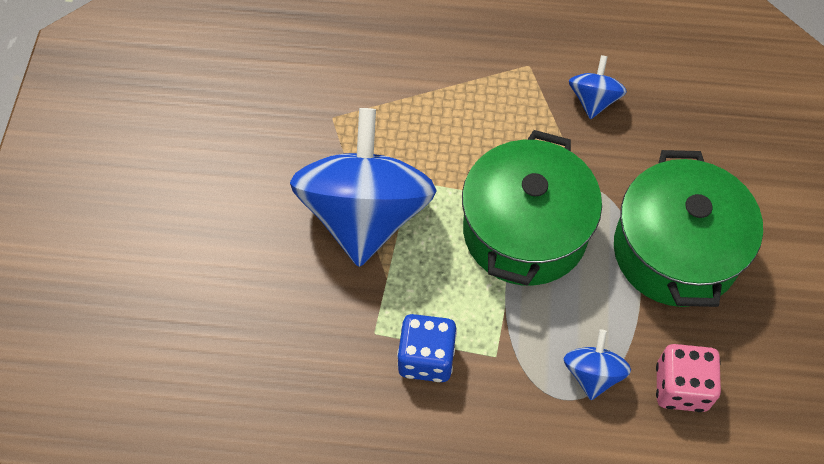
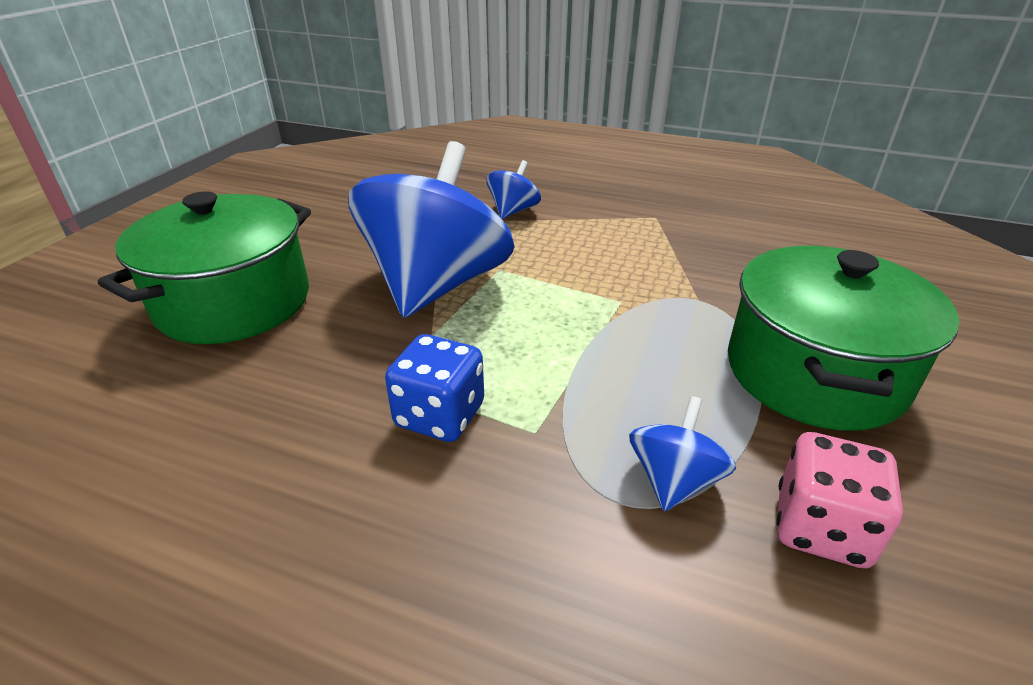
camera: 15 degrees right, 25 degrees down
(525, 231) = (615, 324): green pot -> green pot (234, 302)
(593, 100) = (721, 245): blue spinning top -> blue spinning top (513, 211)

